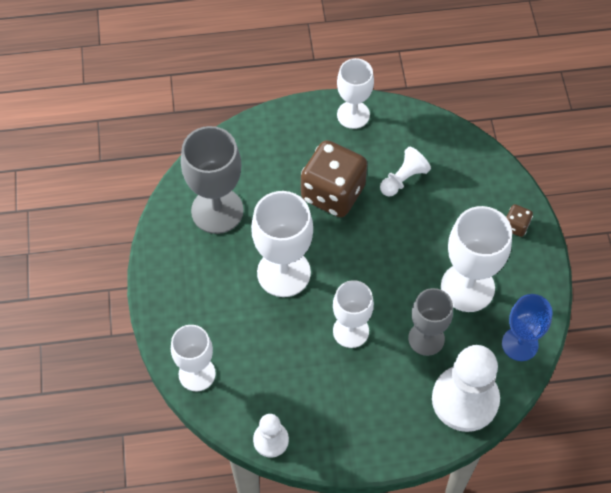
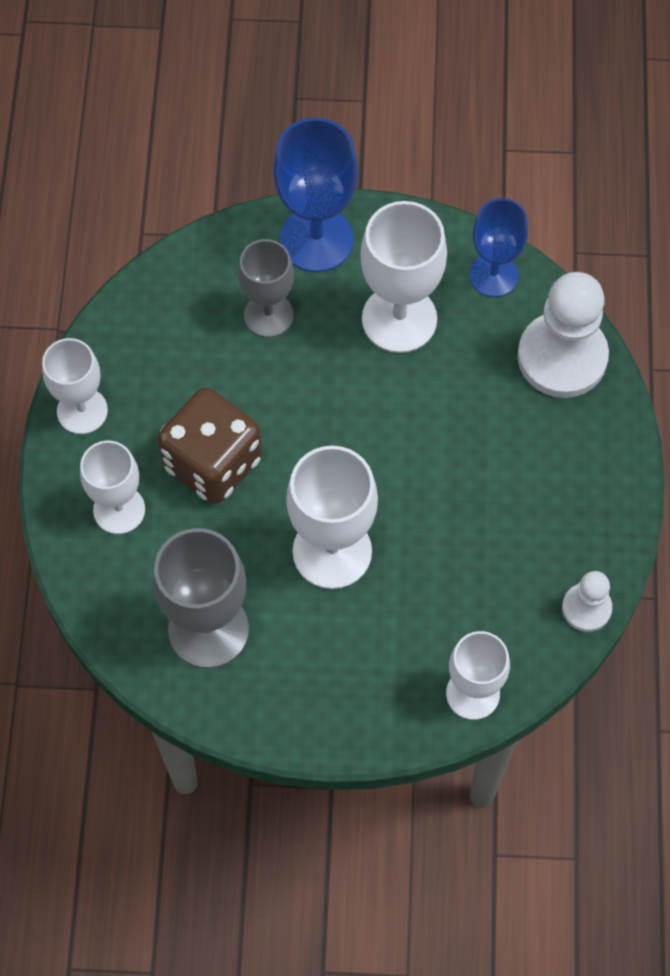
camera: 80 degrees left, 5 degrees up
(351, 331) = (440, 478): white goblet -> white goblet (119, 510)
(403, 179) = (210, 364): white pawn -> none
(426, 338) = (467, 385): grey goblet -> grey goblet (268, 315)
(516, 226) = (316, 239): brown dice -> blue goblet

